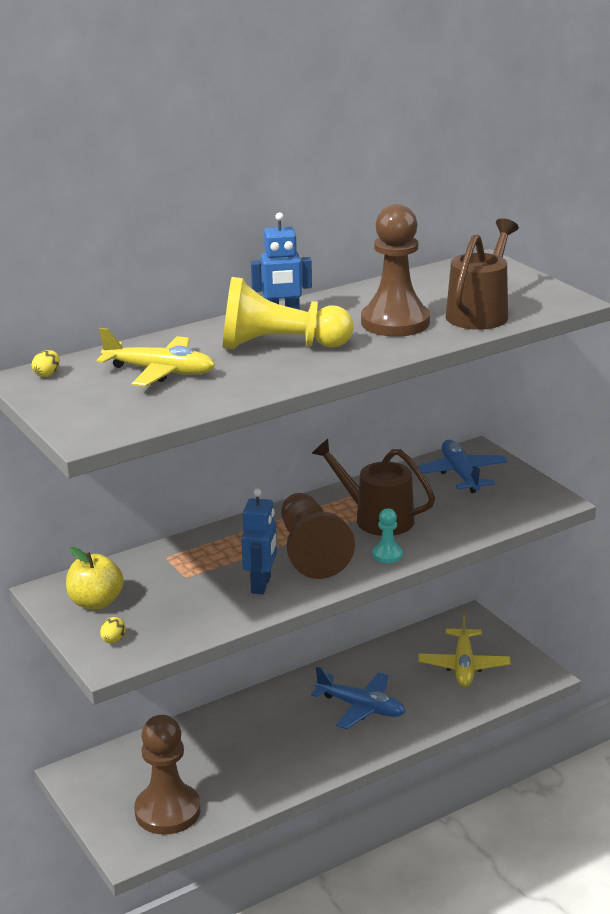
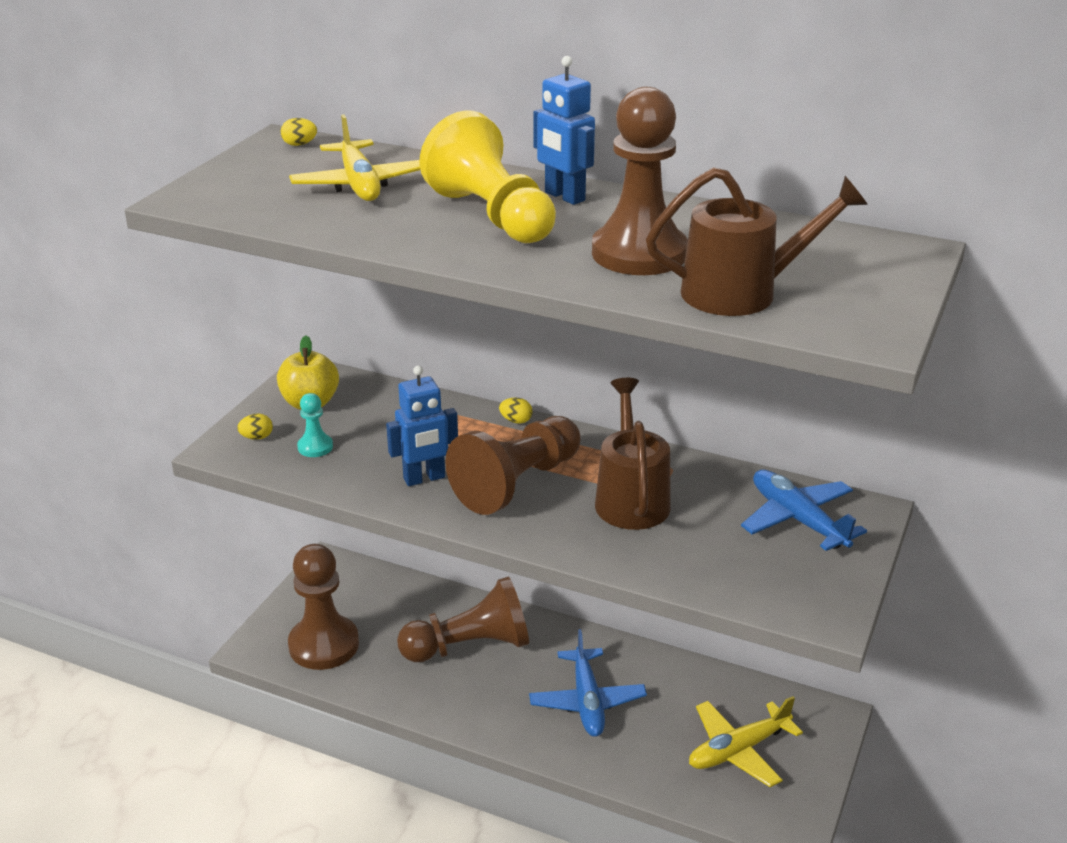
camera: 55 degrees right, 5 degrees up
(236, 527) = (516, 421): none -> yellow egg
(251, 737) = (470, 646): none -> brown pawn
(387, 555) = (563, 534): turquoise pawn -> turquoise pawn (315, 447)
(460, 474) = (797, 519): blue plane -> blue plane turned 75 degrees counterclockwise

